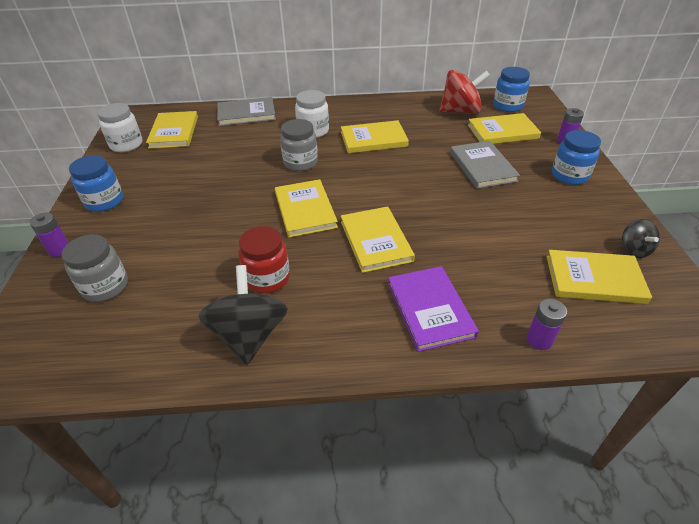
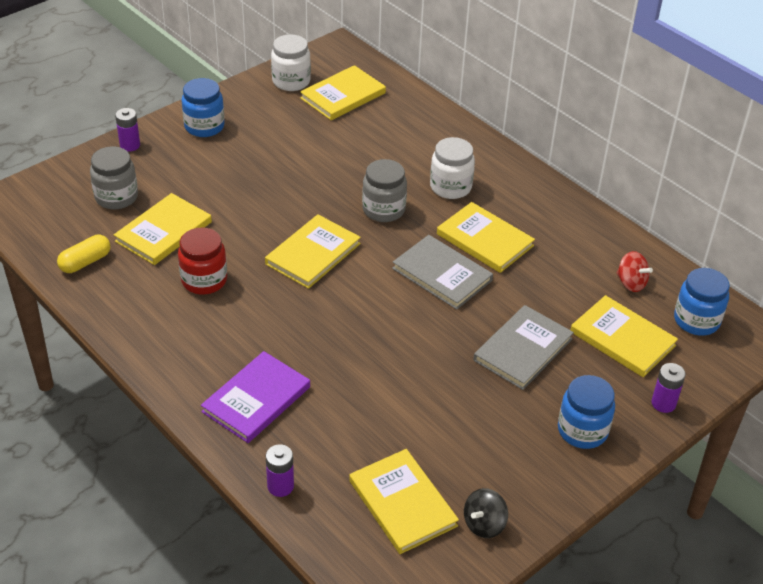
camera: 50 degrees right, 0 degrees up
(154, 346) = (85, 262): none -> yellow capsule
(246, 114) = (429, 122): grey book -> grey book (442, 274)
(249, 335) = (137, 305): black spinning top -> none
(376, 241) = (314, 323): yellow book -> yellow book (163, 232)
(460, 111) = (631, 283): red spinning top -> red spinning top, size x0.54

